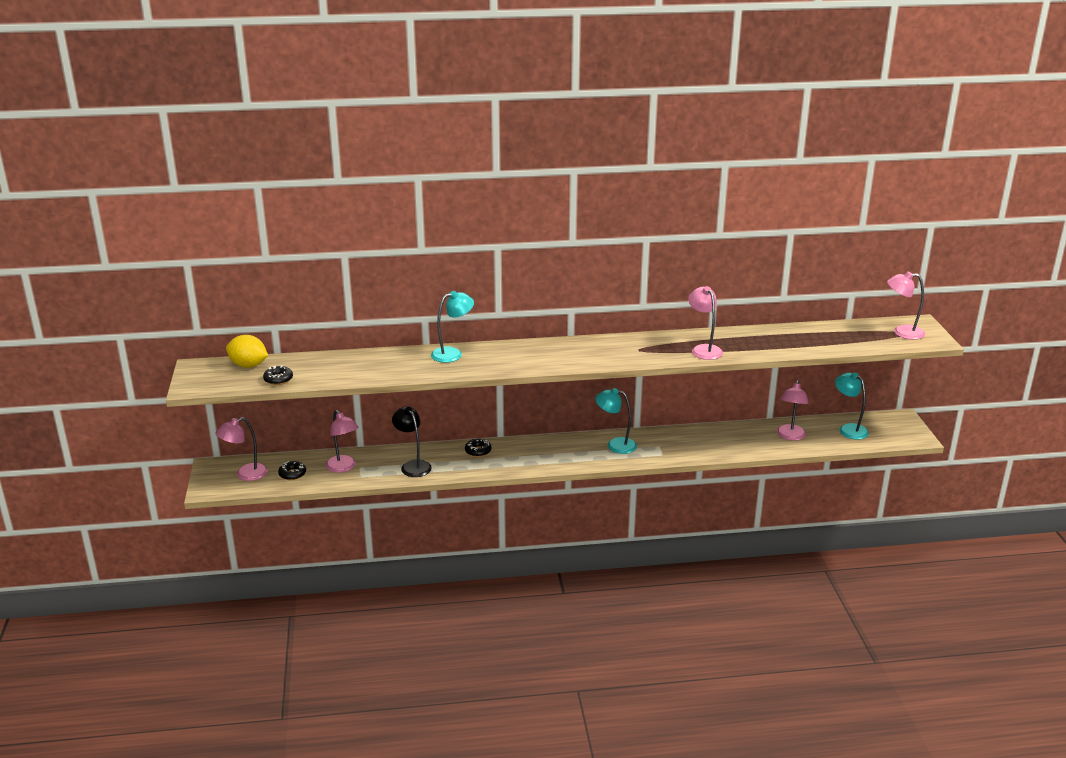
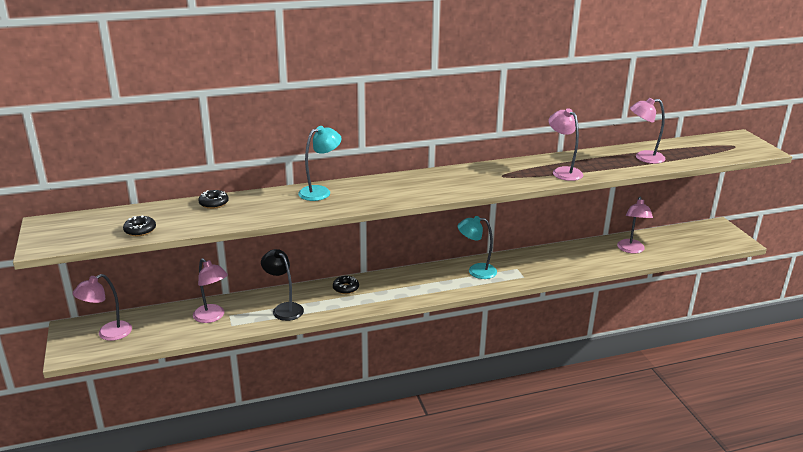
camera: 10 degrees left, 0 degrees up
(248, 365) = (104, 218): yellow lemon -> none
(292, 474) = (159, 329): black donut -> black donut (214, 203)
(848, 429) = (678, 239): turquoise lamp -> none
(902, 332) = (731, 145): pink lamp -> pink lamp (643, 157)

